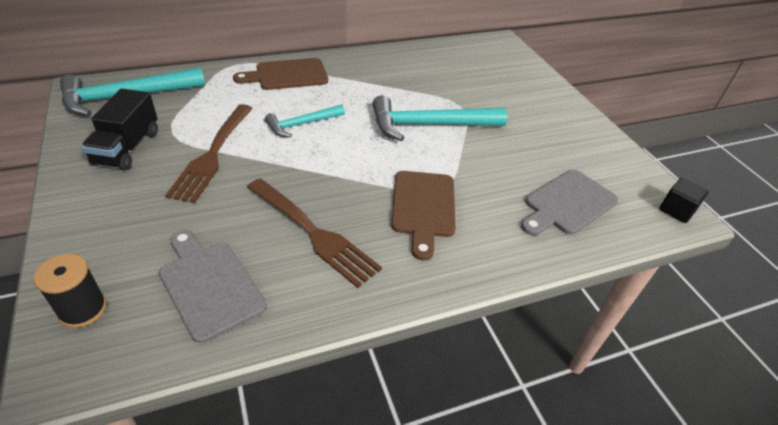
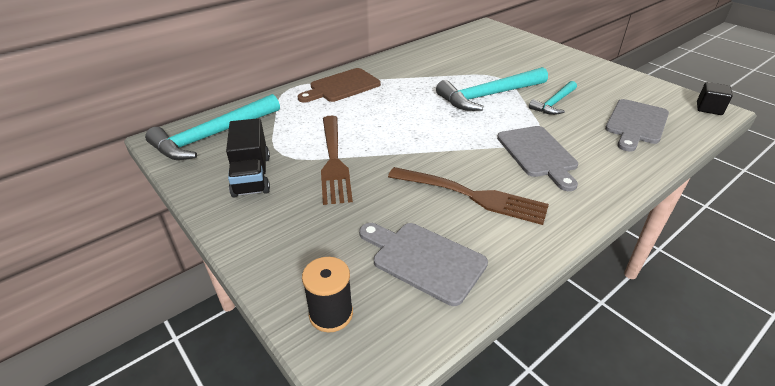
camera: 15 degrees left, 5 degrees down
(302, 124) = (388, 119): turquoise hammer -> turquoise hammer (554, 103)
(423, 207) = (538, 154): brown cutting board -> grey cutting board

